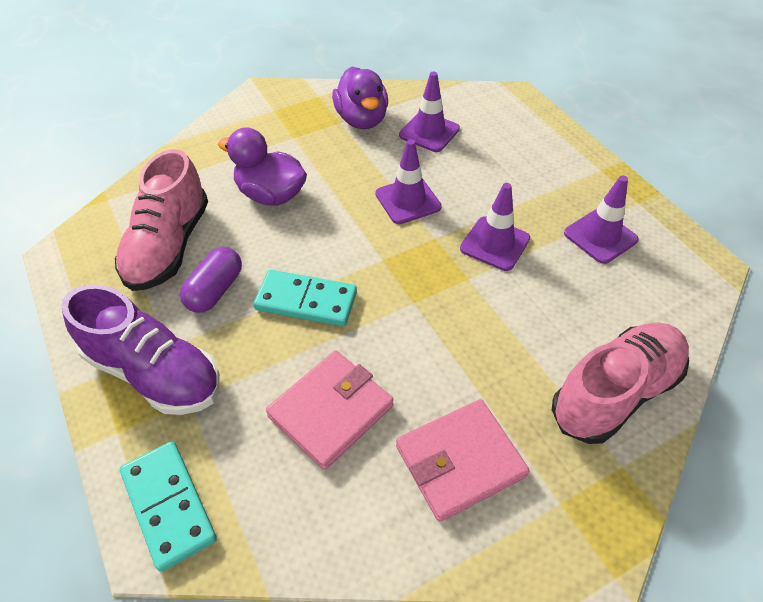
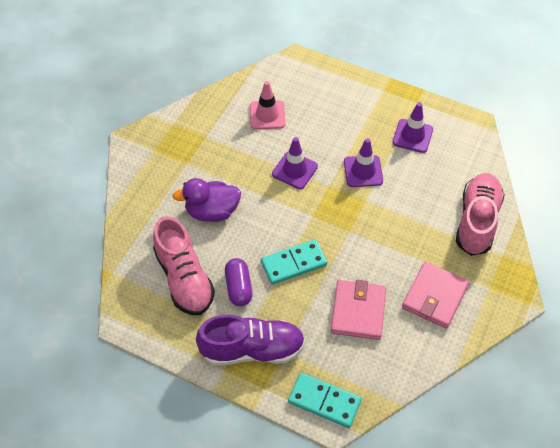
camera: 35 degrees left, 5 degrees up
(362, 120) = (218, 127): purple duck -> none
(429, 132) = (267, 115): purple traffic cone -> pink traffic cone

